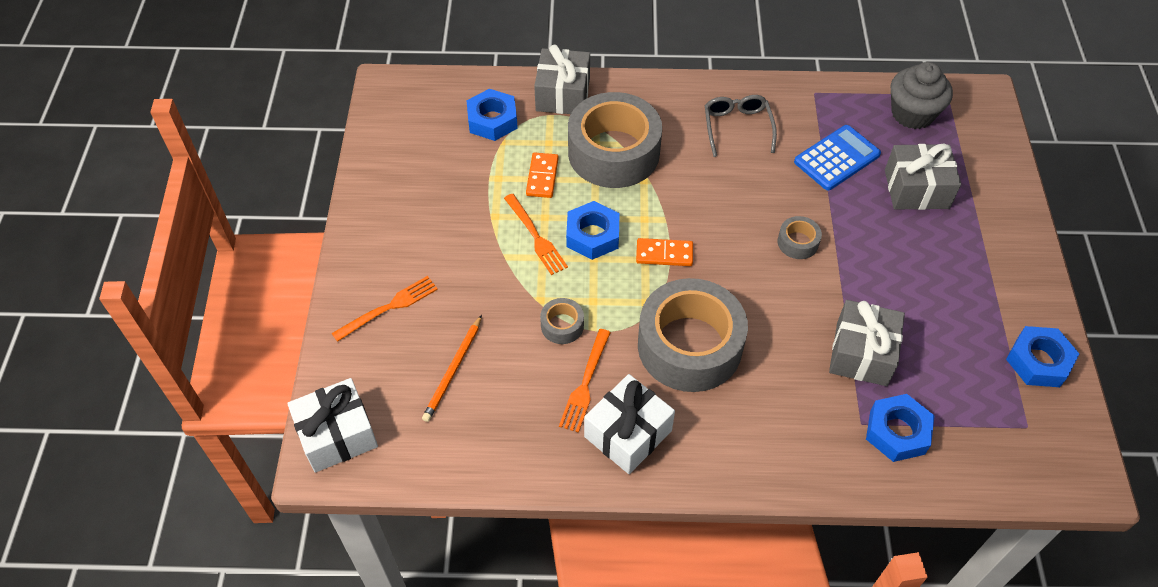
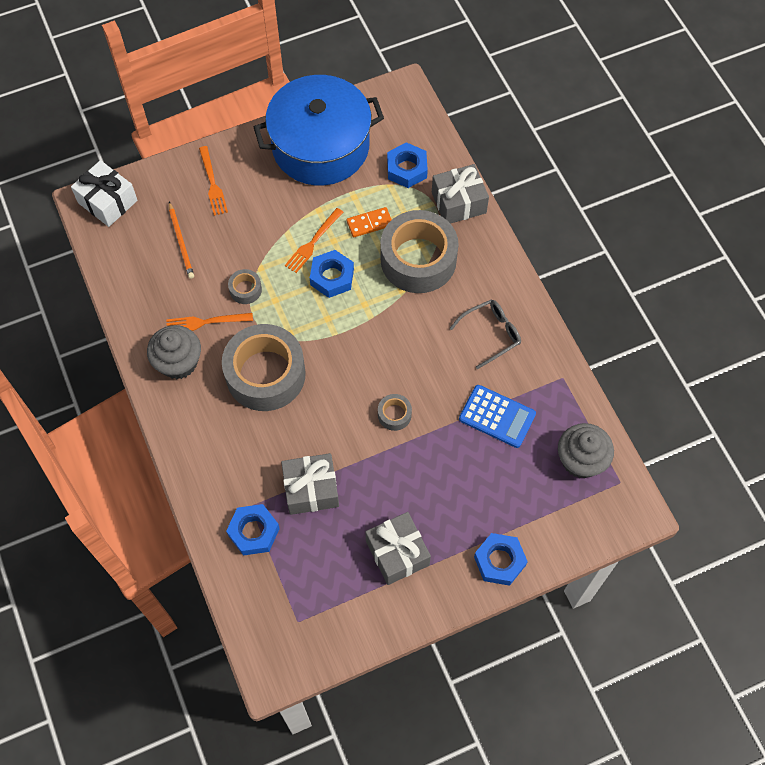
camera: 65 degrees right, 10 degrees up
(390, 307) = (213, 184): orange fork -> orange fork turned 45 degrees clockwise
(409, 183) = (320, 146): none -> blue pot
(453, 370) = (181, 242): orange pencil -> orange pencil turned 105 degrees counterclockwise
(628, 433) = (178, 362): white gift -> grey cupcake
(664, 254) = (338, 329): orange domino -> none
(916, 189) = (495, 485): grey gift -> grey gift (397, 553)
(1038, 361) = (362, 617): blue nut -> blue nut (499, 561)

